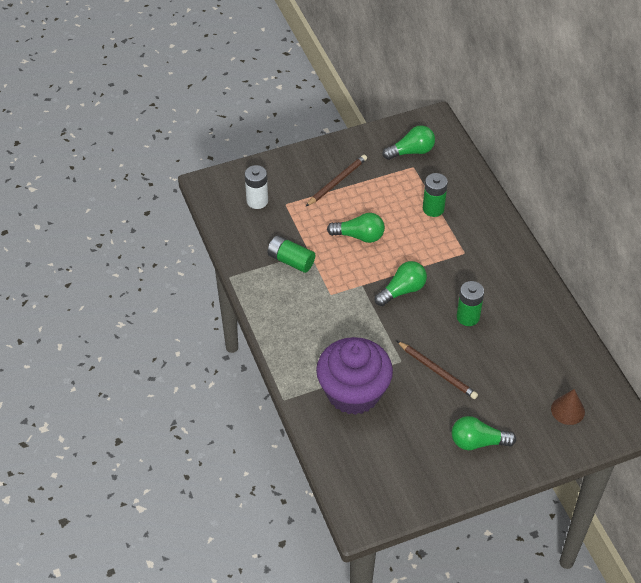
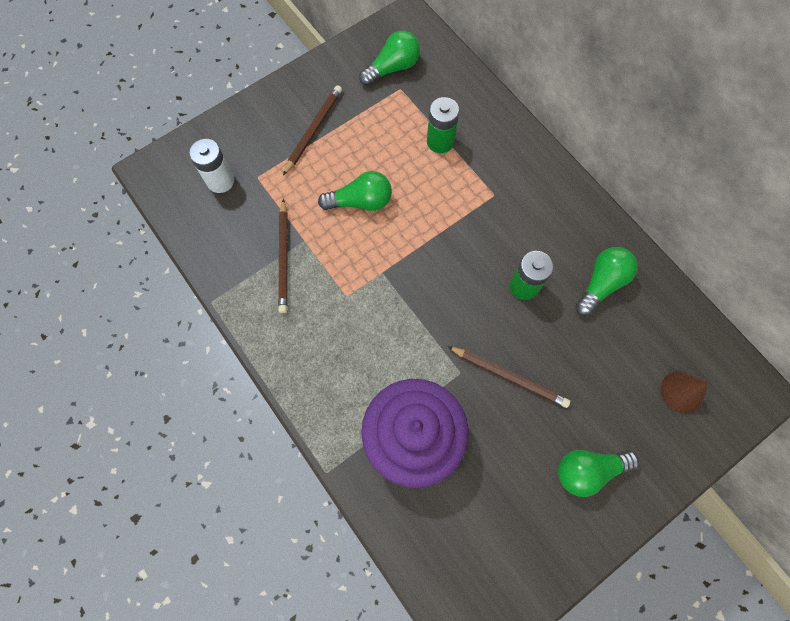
camera: 15 degrees left, 20 degrees up
(291, 260) = (284, 258): green battery -> brown pencil
(402, 290) = (434, 268): green light bulb -> green light bulb (601, 283)

